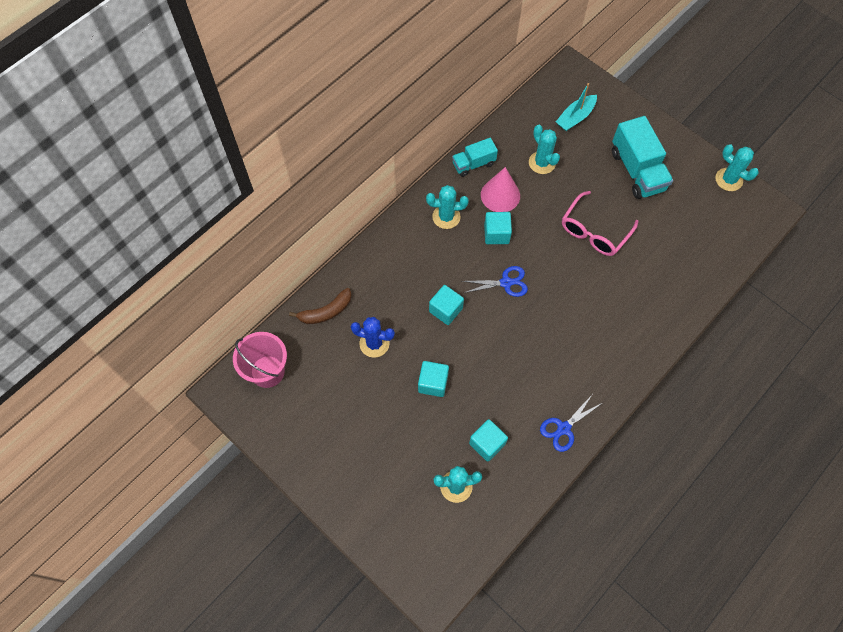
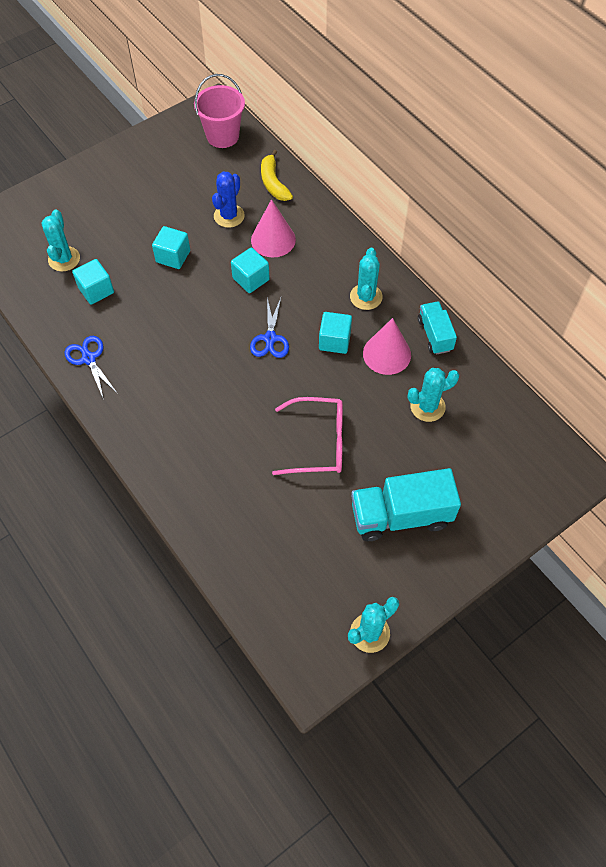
camera: 100 degrees right, 5 degrees down
(326, 311) = (273, 183): brown banana -> yellow banana
(396, 299) = (273, 239): none -> pink cone
(575, 117) = (495, 460): turquoise boat -> none
(594, 231) = (318, 442): pink glasses -> pink glasses turned 135 degrees clockwise

